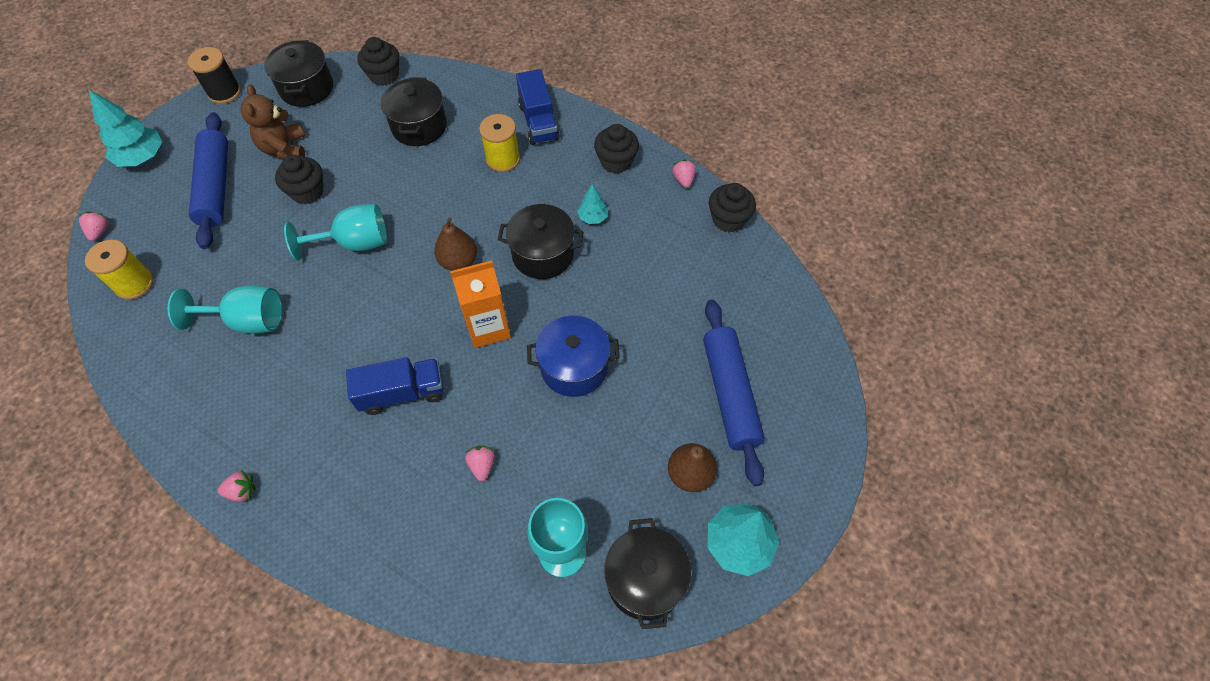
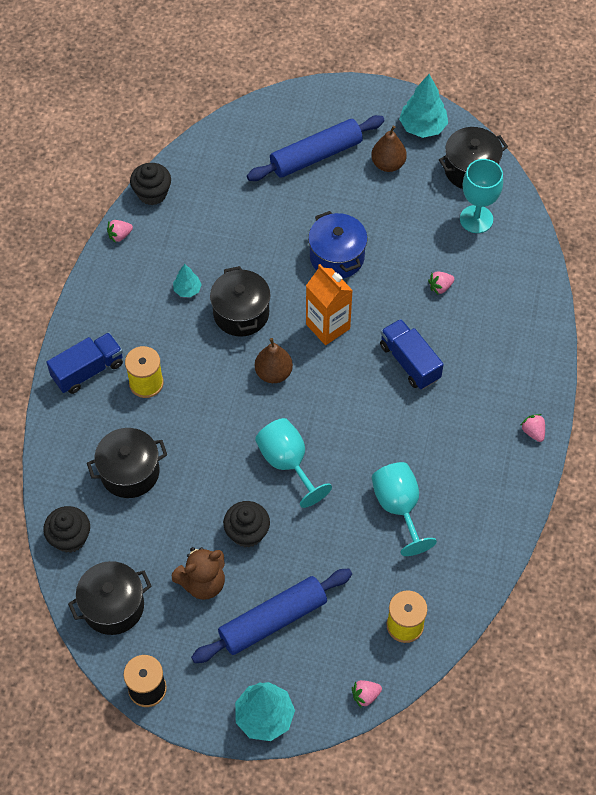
camera: 110 degrees left, 0 degrees up
(616, 161) = (116, 292): black cupcake -> none

